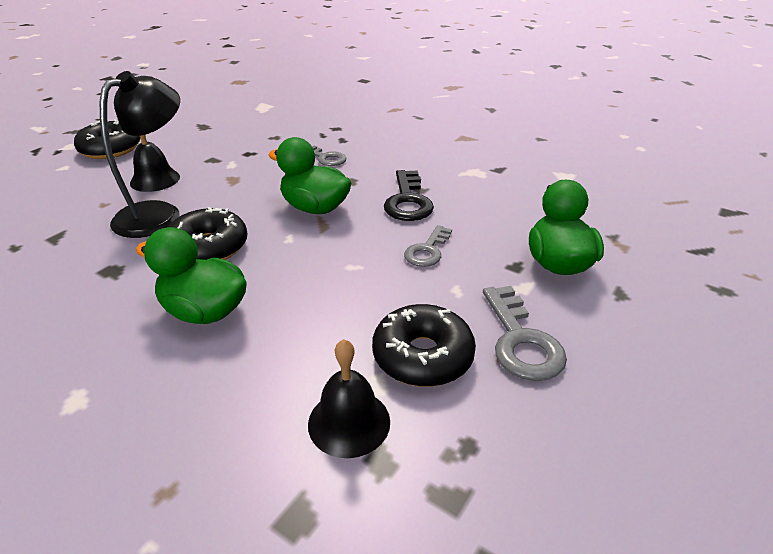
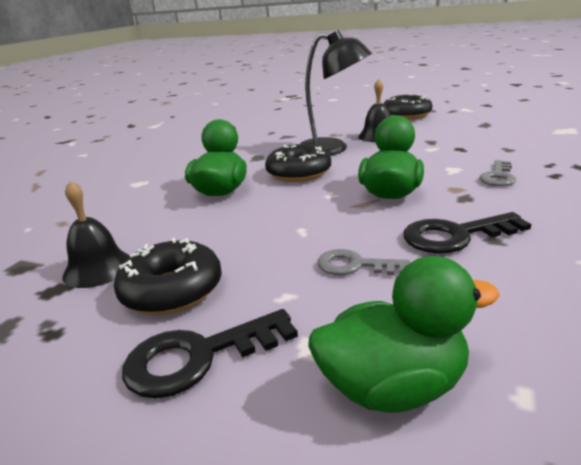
camera: 80 degrees right, 10 degrees down
(521, 341) = (198, 357): grey key -> black key

